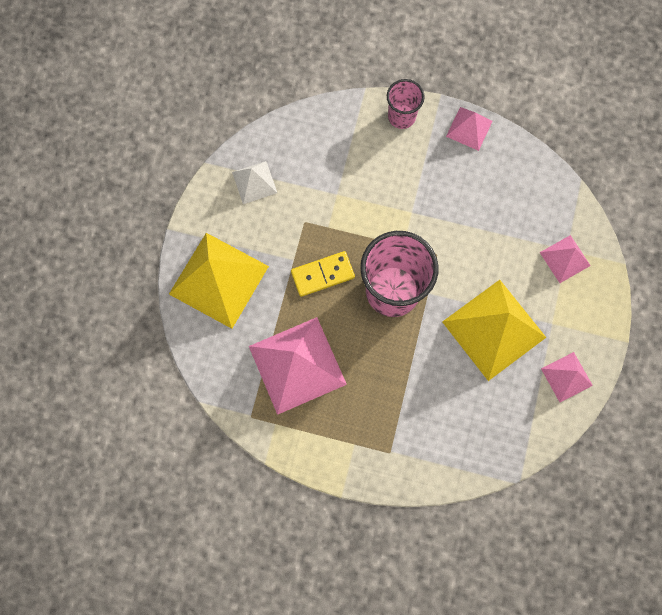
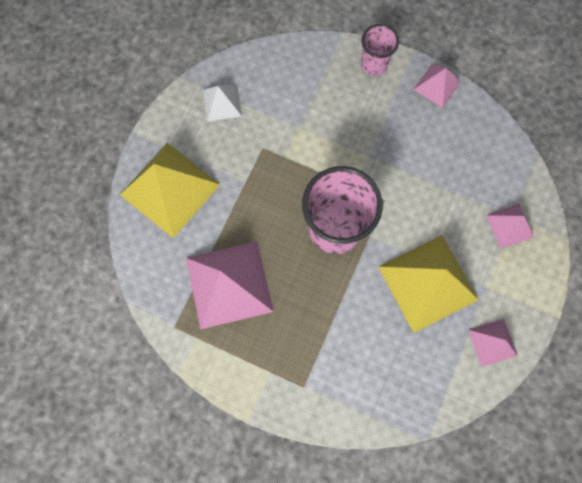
camera: 10 degrees right, 0 degrees up
(322, 275) = (270, 201): yellow domino -> none

